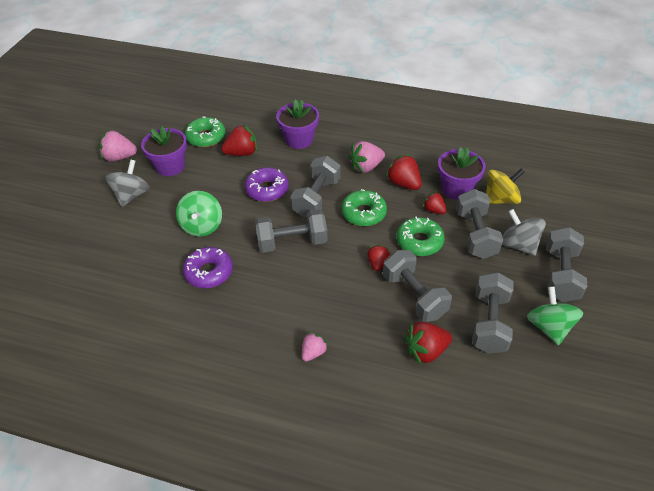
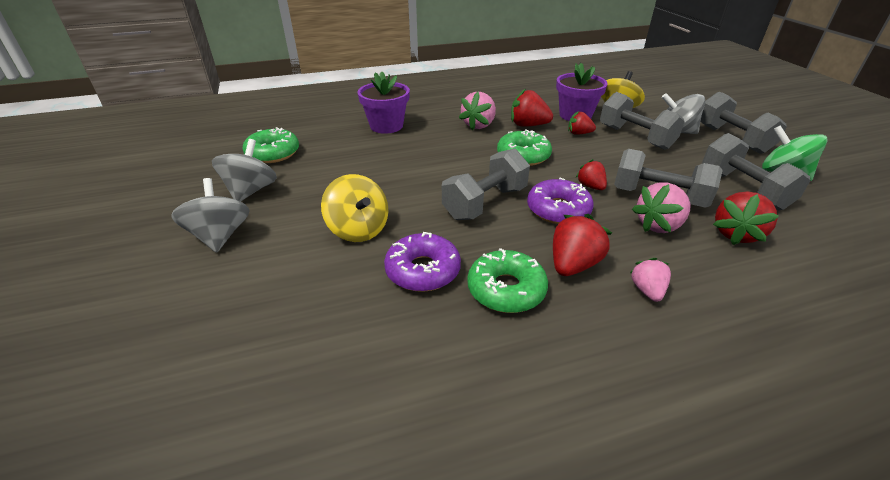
camera: 35 degrees left, 10 degrees down
(119, 157) = (162, 206): pink strawberry -> pink strawberry (659, 225)
(170, 166) = (251, 191): purple flower pot -> grey spinning top
(202, 226) = (358, 229): green spinning top -> yellow spinning top
(242, 153) = (334, 153): red strawberry -> red strawberry (573, 265)
(267, 189) = (400, 171): purple donut -> purple donut (558, 210)
(316, 198) = (462, 160): grey dumbbell -> none
(419, 241) = (600, 157): green donut -> green donut (506, 289)

